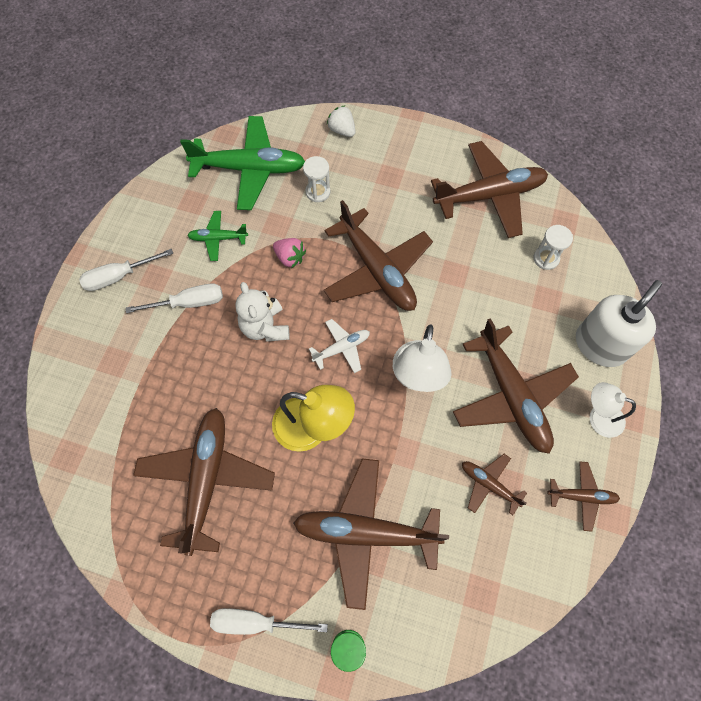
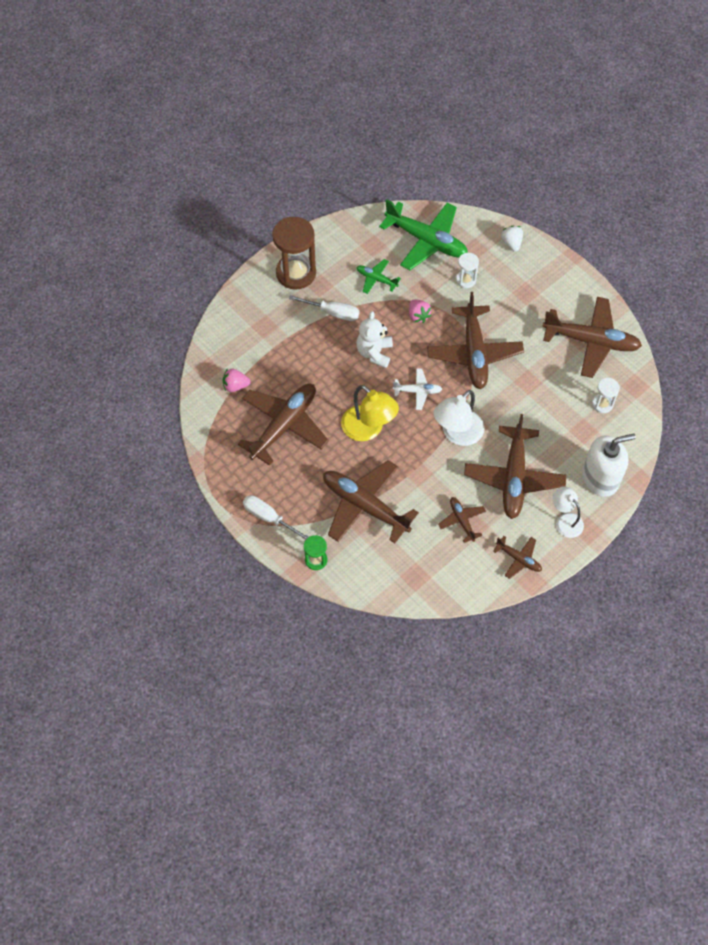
camera: 30 degrees right, 5 degrees down
(116, 459) = (235, 386): none -> pink strawberry
(119, 276) = (296, 273): white screwdriver -> brown hourglass

